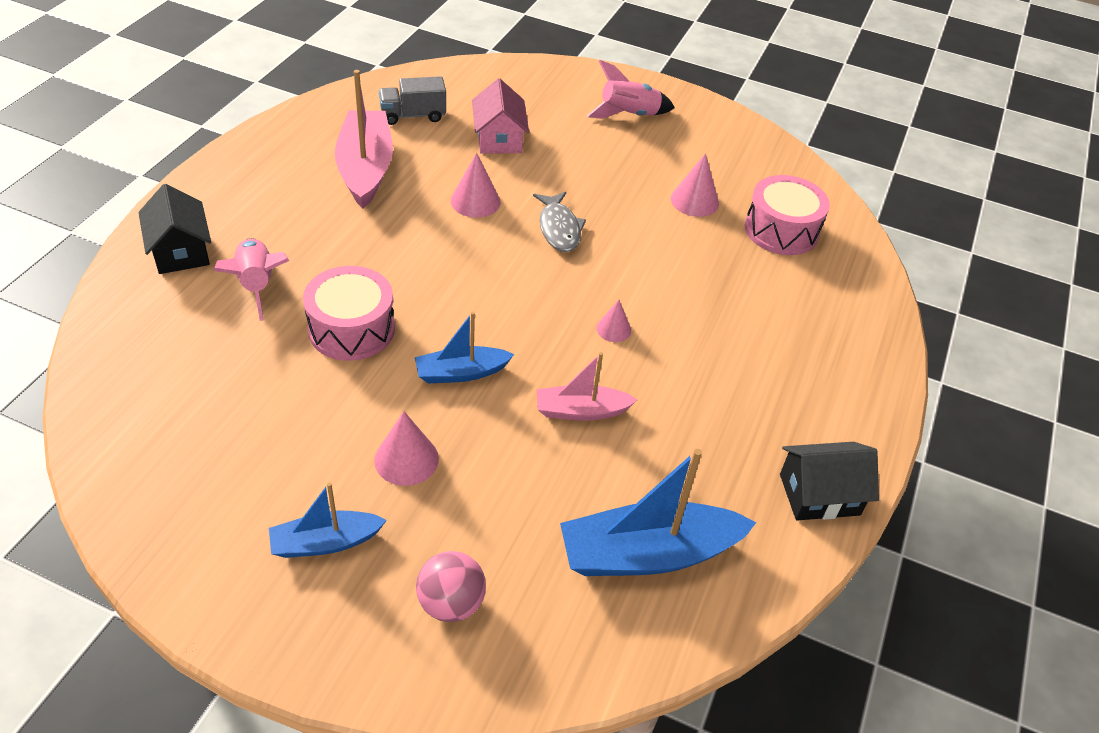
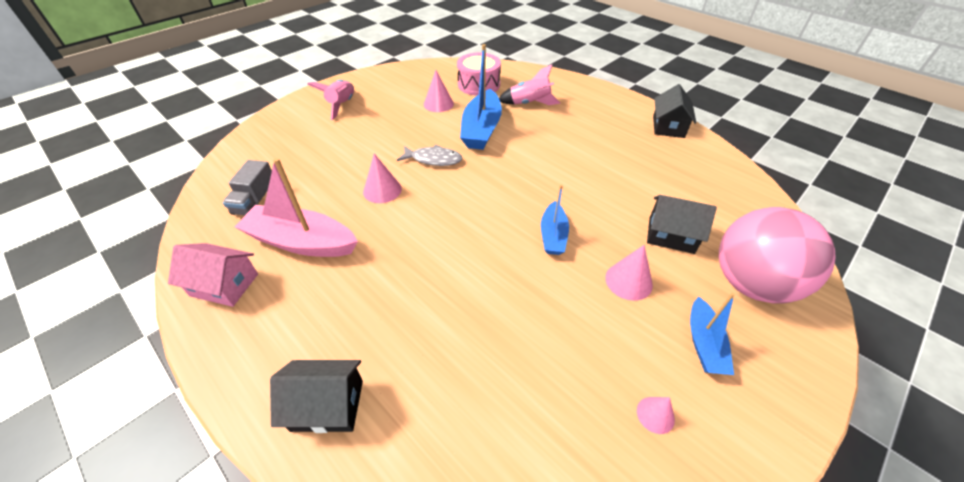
camera: 65 degrees left, 0 degrees up
(257, 285) = (409, 345): pink rocket -> pink rocket (529, 104)
(351, 329) = (489, 287): pink drum -> none
(451, 603) = (751, 283): pink ball -> pink ball, size x2.00
(499, 138) = (321, 163): pink house -> pink house (224, 285)
(516, 504) = (671, 235): none -> black house
(581, 411) = (598, 190): pink boat -> none
(613, 329) = (534, 160): pink cone -> pink cone (655, 415)
(648, 554) = (707, 191): blue boat -> blue boat (481, 129)

